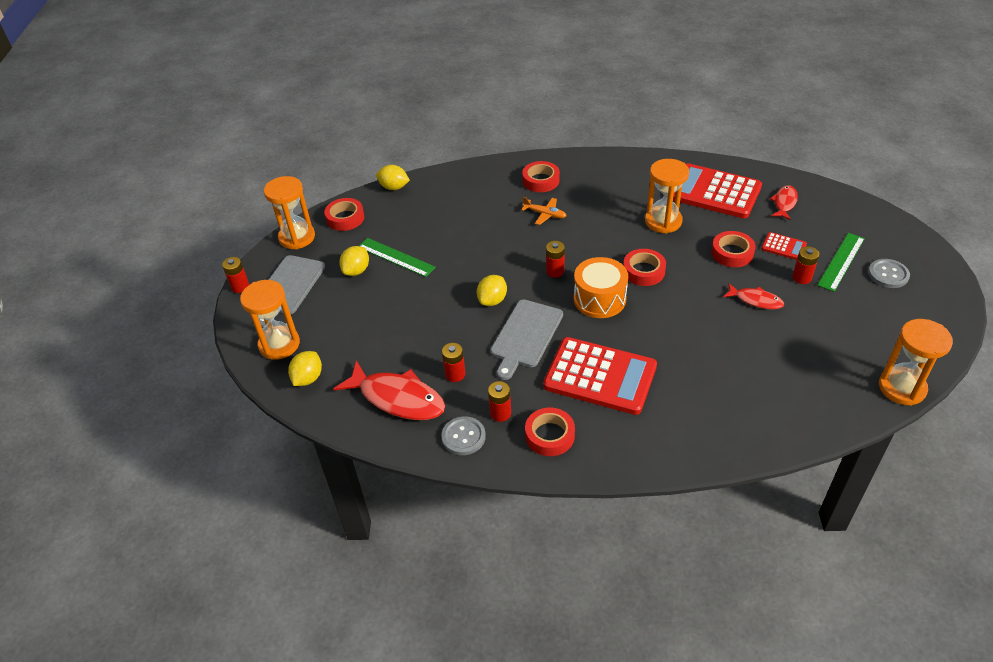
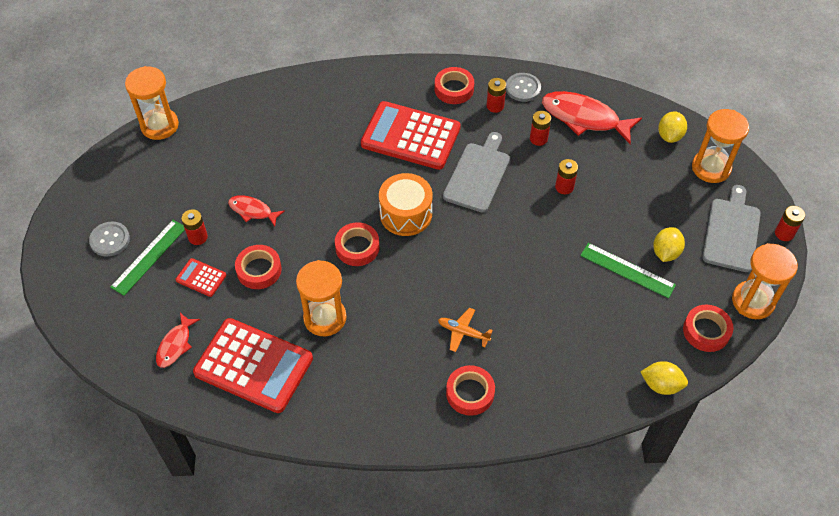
camera: 175 degrees right, 10 degrees up
(492, 300) = (513, 214): yellow lemon -> none
(555, 271) = (450, 249): red battery -> red battery (564, 187)

